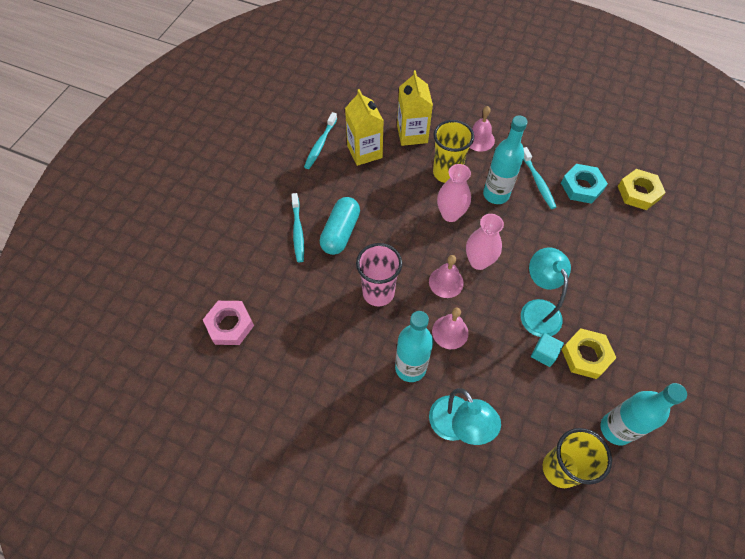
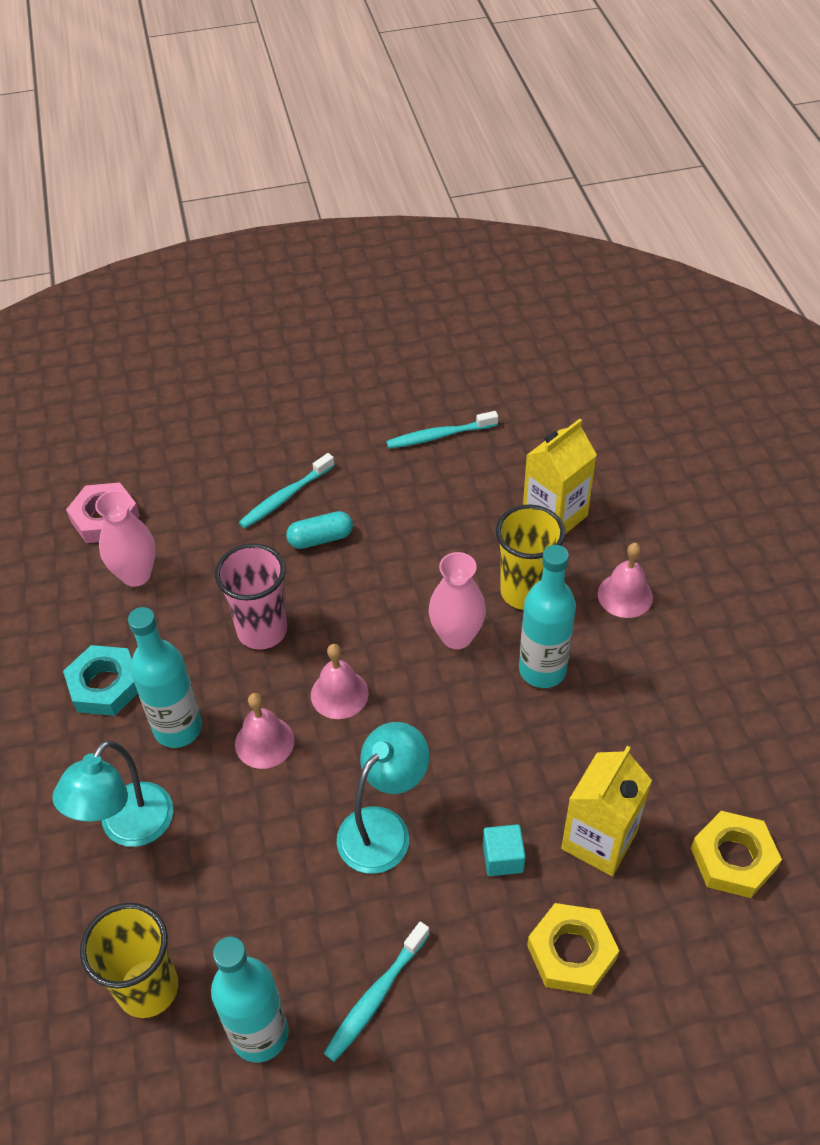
camera: 55 degrees right, 10 degrees down
(340, 232) = (320, 538): turquoise capsule -> turquoise capsule, size x0.66
(364, 152) = (472, 485): yellow carton -> yellow carton (599, 840)
(479, 261) = (406, 713): pink vase -> pink vase (136, 574)
(538, 182) = (617, 709): turquoise toothbrush -> turquoise toothbrush (376, 996)
(544, 353) = (316, 874): turquoise cube -> turquoise cube (503, 858)
(581, 187) = (665, 772): turquoise nut -> turquoise nut (105, 685)
(586, 355) = (355, 932): yellow nut -> yellow nut (571, 952)

